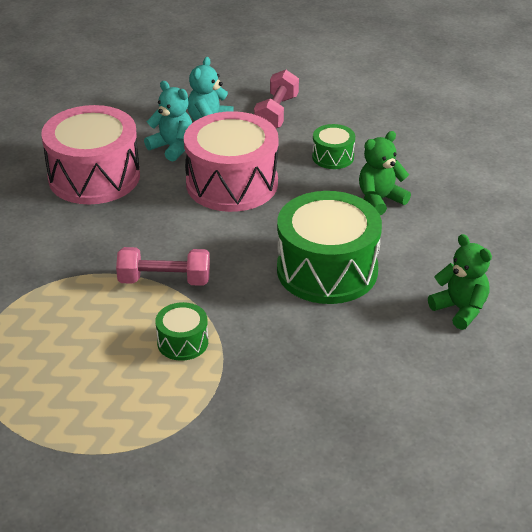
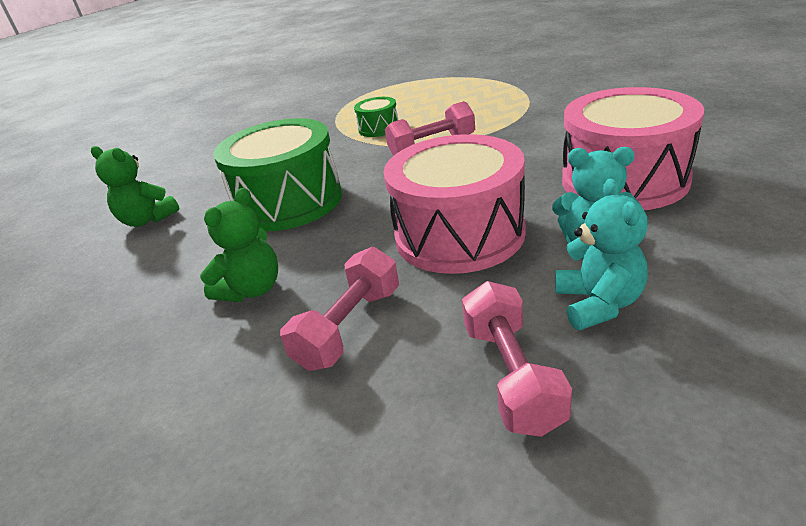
camera: 160 degrees right, 5 degrees down
(333, 157) = (349, 327): green drum -> pink dumbbell

